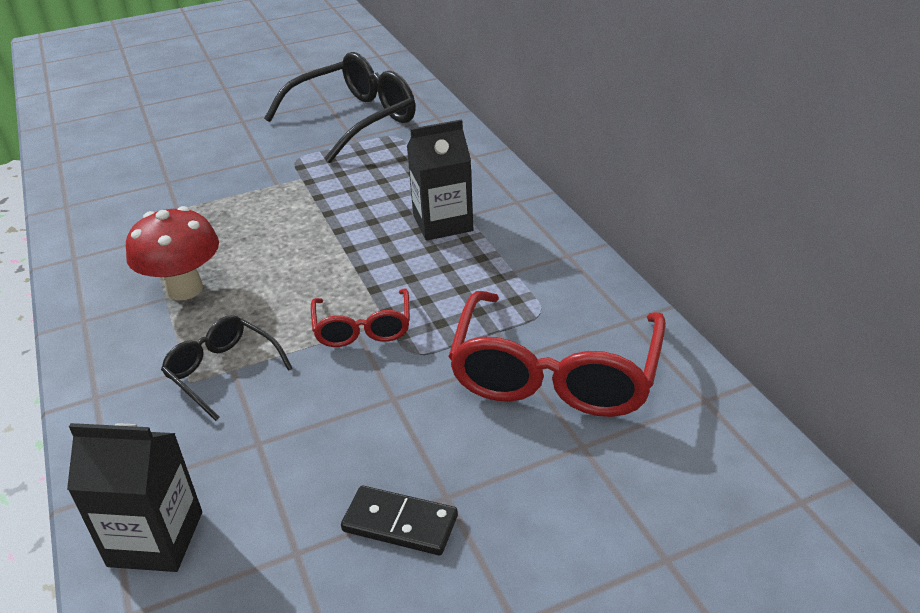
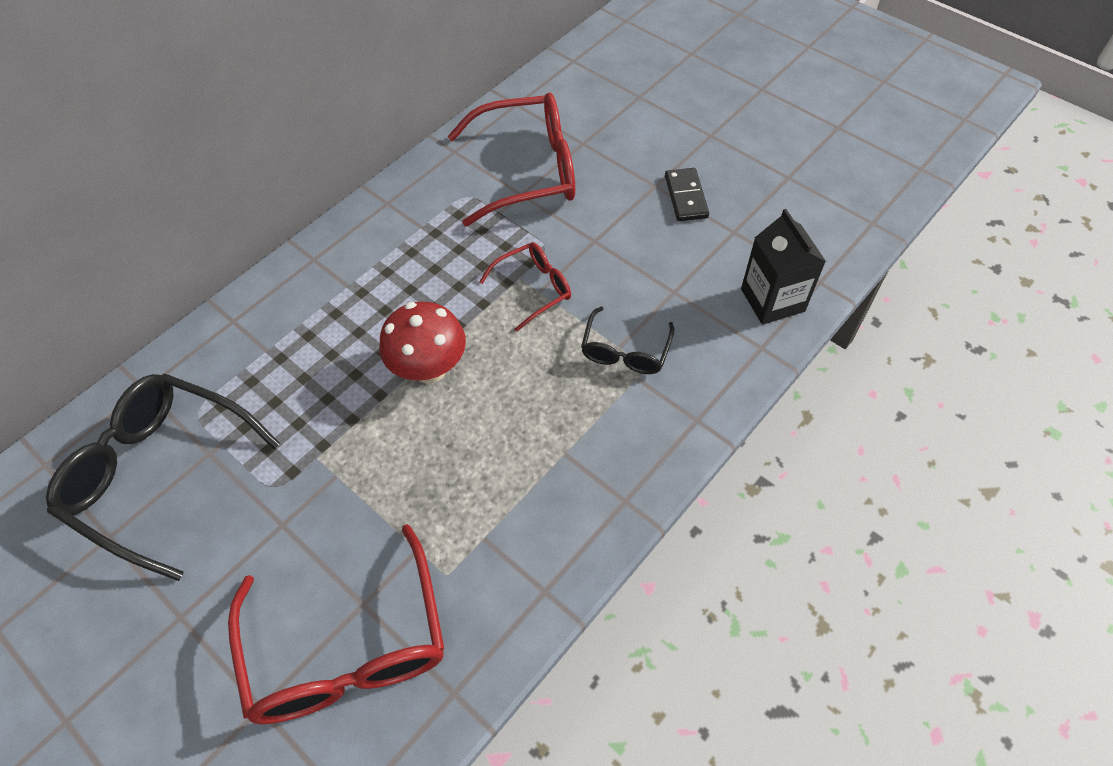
camera: 115 degrees left, 20 degrees up
(147, 172) = (348, 647): none -> red glasses
(185, 289) = (545, 445): red mushroom -> red mushroom (430, 369)
(442, 223) = (367, 297): black carton -> none

